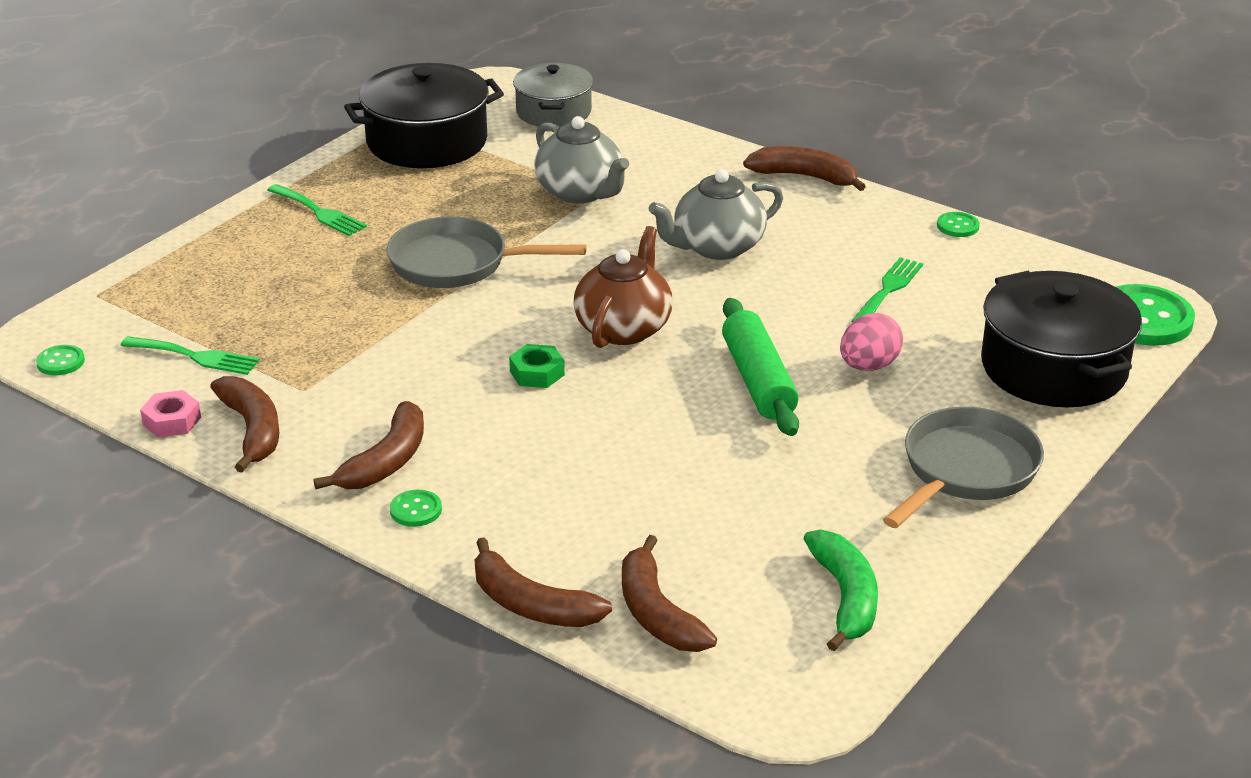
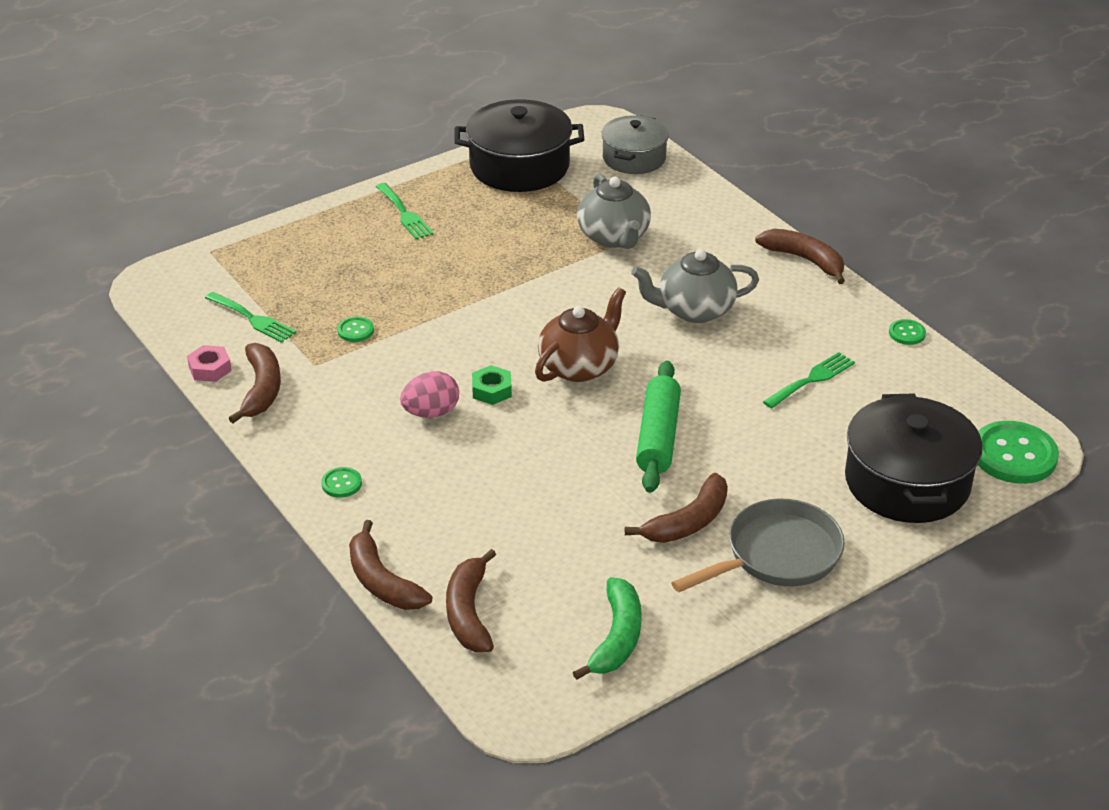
camera: 20 degrees right, 5 degrees up
(60, 362) = (158, 302): green button -> green button (355, 330)
(386, 461) = (342, 438): brown banana -> brown banana (688, 522)
(457, 263) = (484, 281): grey pan -> none
(868, 366) = (754, 444): pink egg -> pink egg (431, 412)

